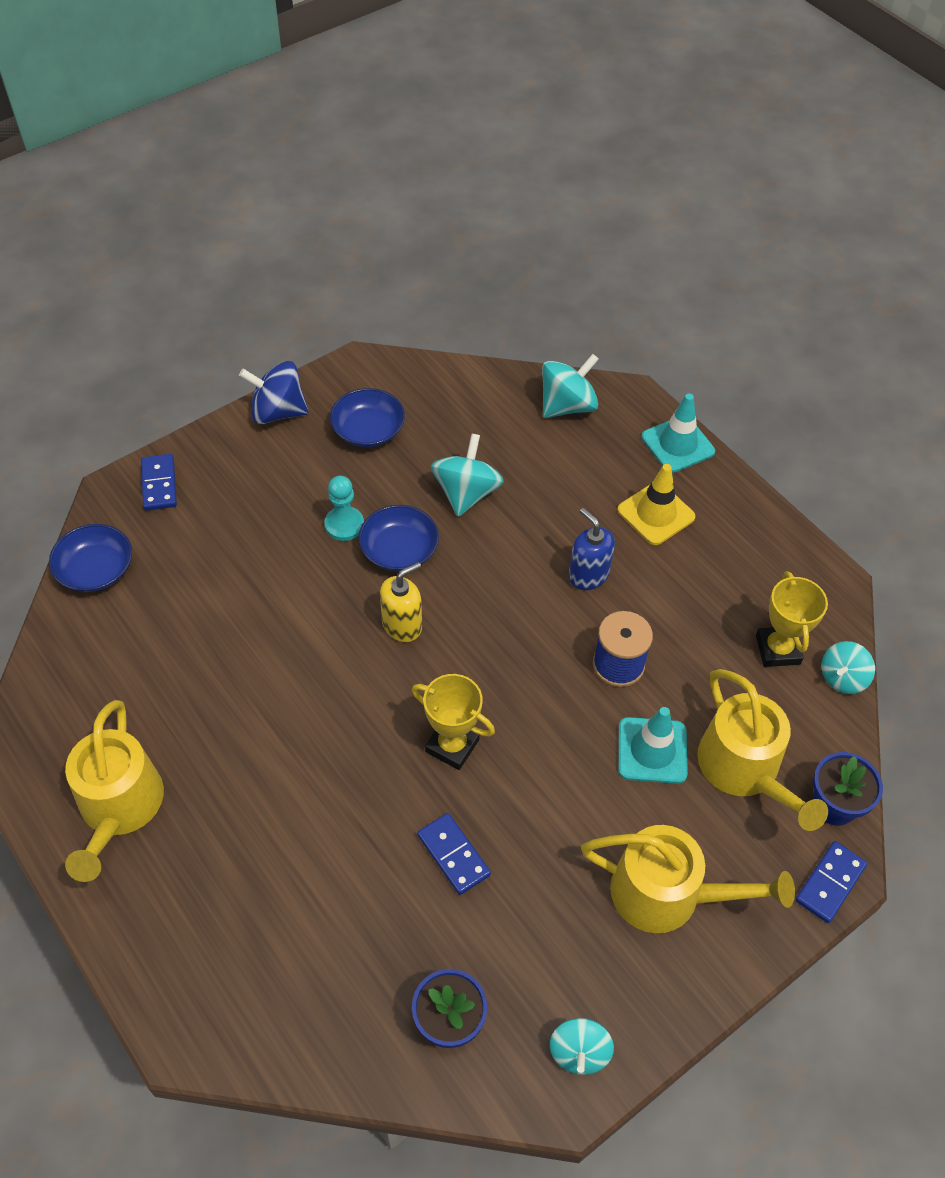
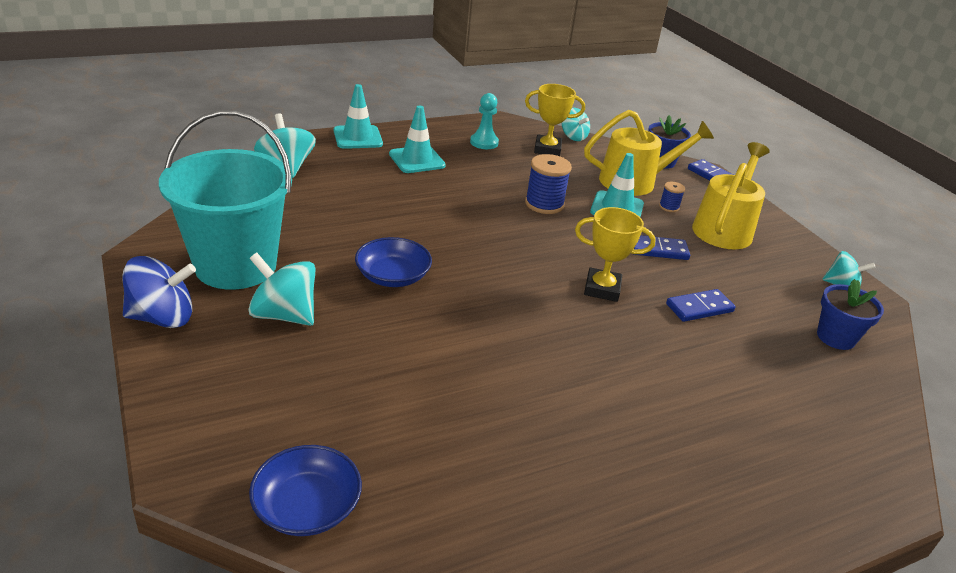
camera: 80 degrees left, 20 degrees down
(119, 808) = (651, 520): yellow watering can -> none
(159, 484) = (203, 428): blue domino -> blue domino (658, 250)
(278, 412) = (162, 317): blue spinning top -> blue spinning top turned 120 degrees counterclockwise
(344, 525) = (346, 301): turquoise pawn -> turquoise pawn (484, 142)
(368, 430) = (236, 266): blue bowl -> turquoise bucket
(402, 625) = (476, 290): yellow soap dispenser -> none
(452, 746) = (602, 289): yellow trophy -> yellow trophy turned 60 degrees clockwise
(466, 493) = (349, 230): turquoise spinning top -> turquoise spinning top (284, 315)
(588, 575) = (460, 197): blue soap dispenser -> none
(656, 514) = (417, 160): yellow traffic cone -> turquoise traffic cone
(691, 818) = (669, 207): none -> blue spool

